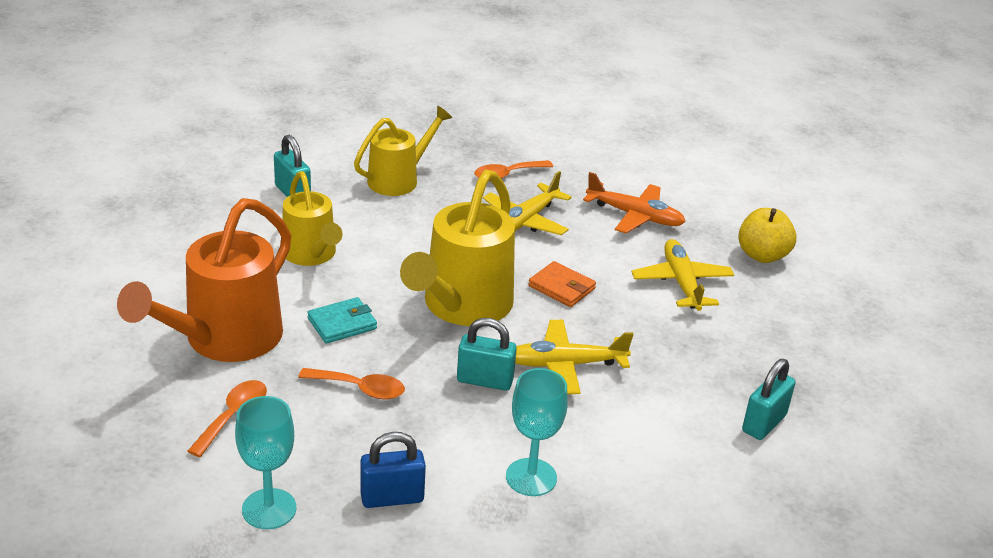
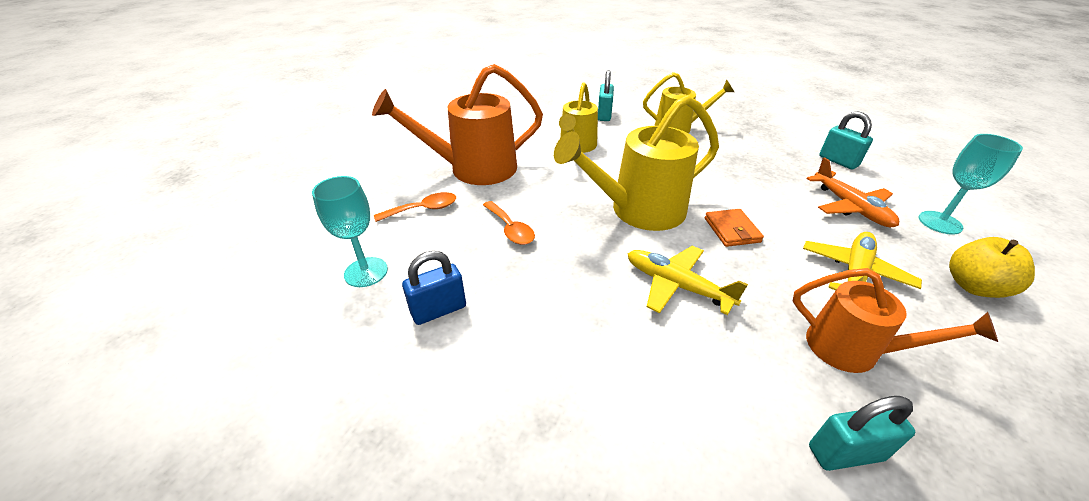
camera: 45 degrees right, 5 degrees up
(342, 323) = (548, 188): turquoise wallet -> none
(392, 498) = (439, 310): blue padlock -> blue padlock turned 60 degrees counterclockwise
(485, 380) = (599, 265): turquoise padlock -> turquoise padlock (838, 161)
(507, 175) = (760, 148): orange spoon -> none
(525, 221) = (746, 178): yellow plane -> none
(531, 477) = (551, 358): turquoise goblet -> turquoise goblet (940, 222)
(723, 349) = (854, 350): none -> orange watering can

